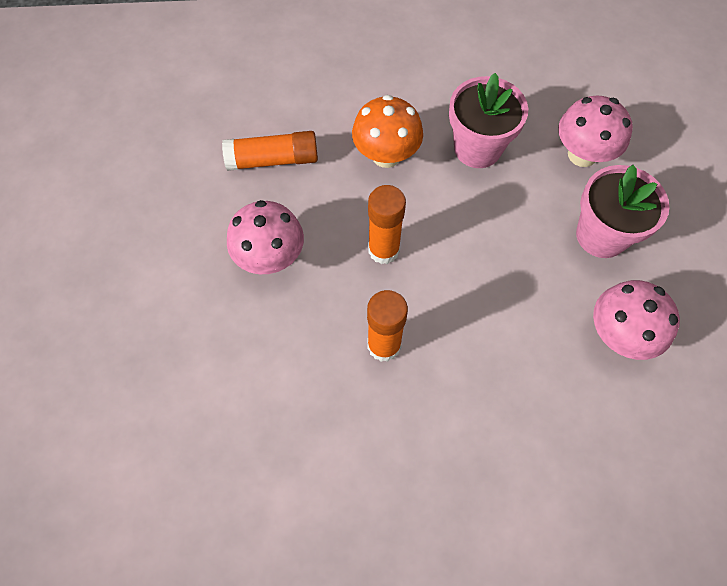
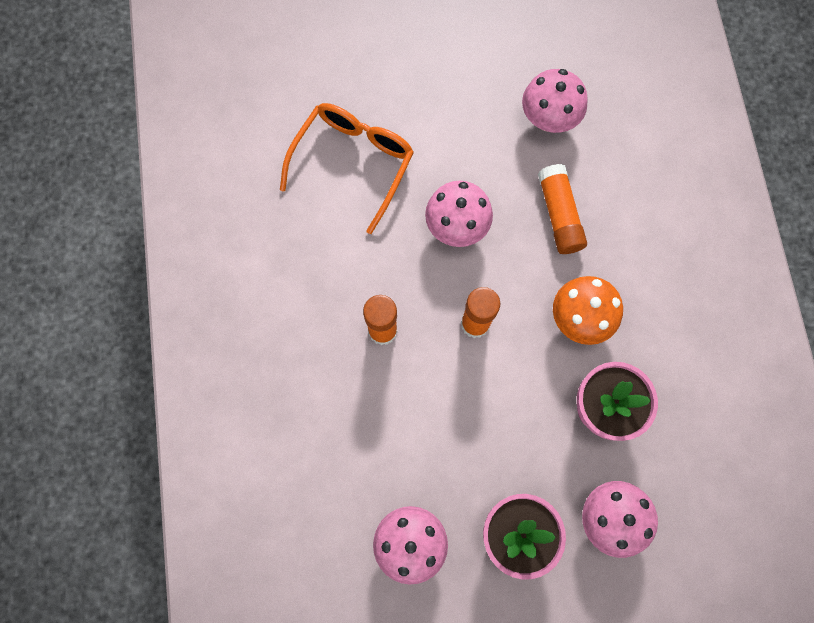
camera: 85 degrees right, 10 degrees up
(162, 157) = (548, 119): none -> pink mushroom
(169, 363) = (353, 163): none -> orange glasses

